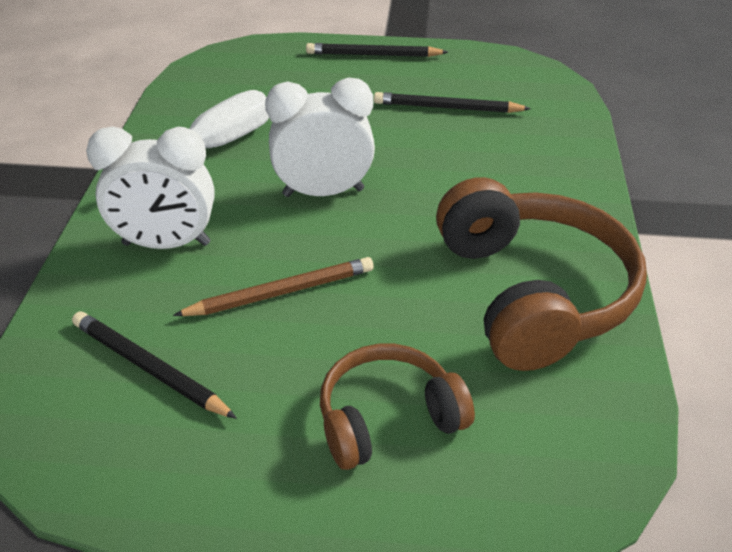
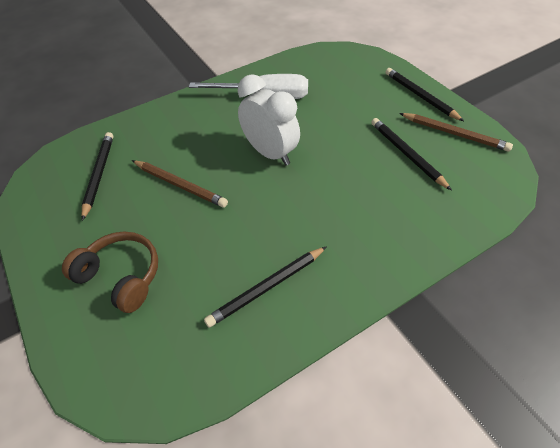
camera: 55 degrees right, 10 degrees up
(166, 244) = (181, 128): white clock -> none
(455, 68) = (454, 134): none -> brown pencil
(532, 293) = (267, 287): brown headphones -> black pencil

